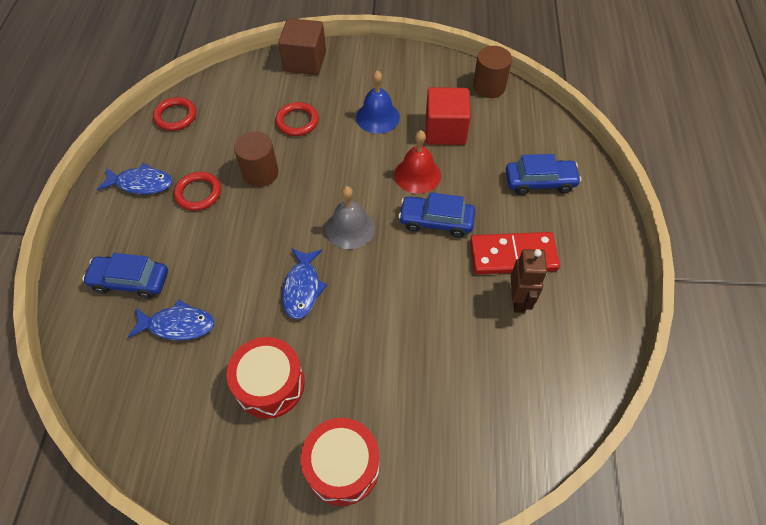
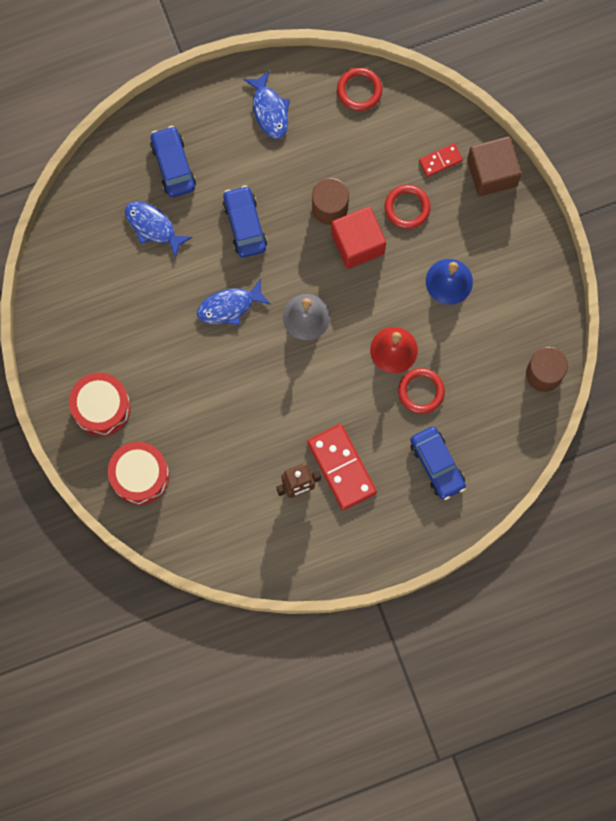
camera: 65 degrees right, 20 degrees up
(178, 325) = (153, 227): blue fish -> blue fish turned 150 degrees clockwise
(198, 193) = (282, 166): red ring -> red ring (421, 391)
(270, 384) = (137, 324): red drum -> red drum (140, 476)
(273, 87) = (440, 161): none -> red domino
(436, 221) = (348, 388): blue car -> blue car (245, 225)
(445, 130) = (462, 353): red cube -> red cube (357, 243)

